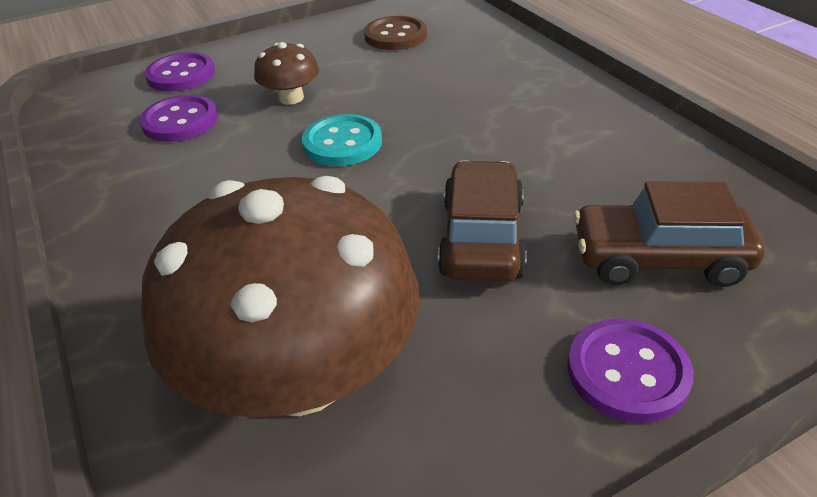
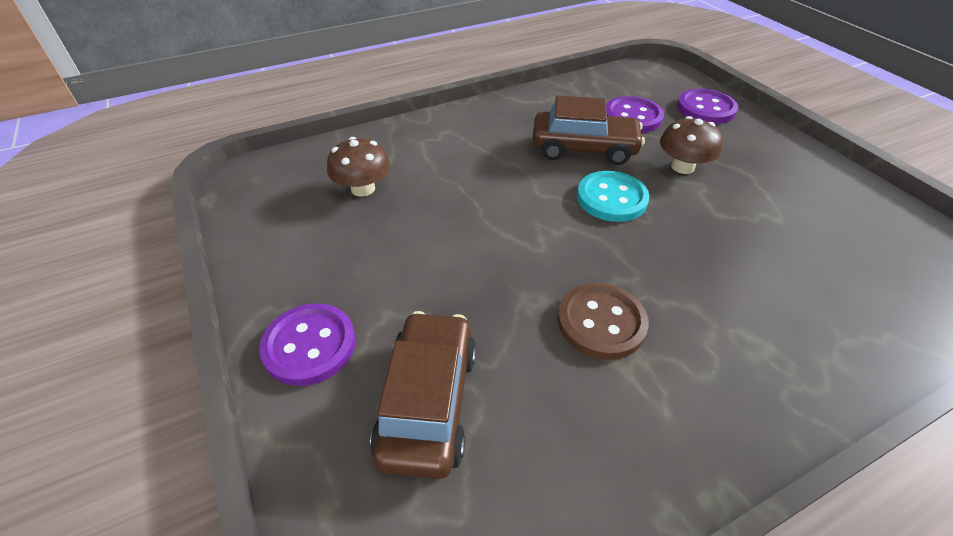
camera: 90 degrees right, 5 degrees up
(301, 374) = (363, 188): brown mushroom -> brown mushroom, size x0.42
(395, 36) = (850, 233): brown button -> brown button (601, 322)
(481, 238) = (474, 277): brown car -> brown car (584, 149)

